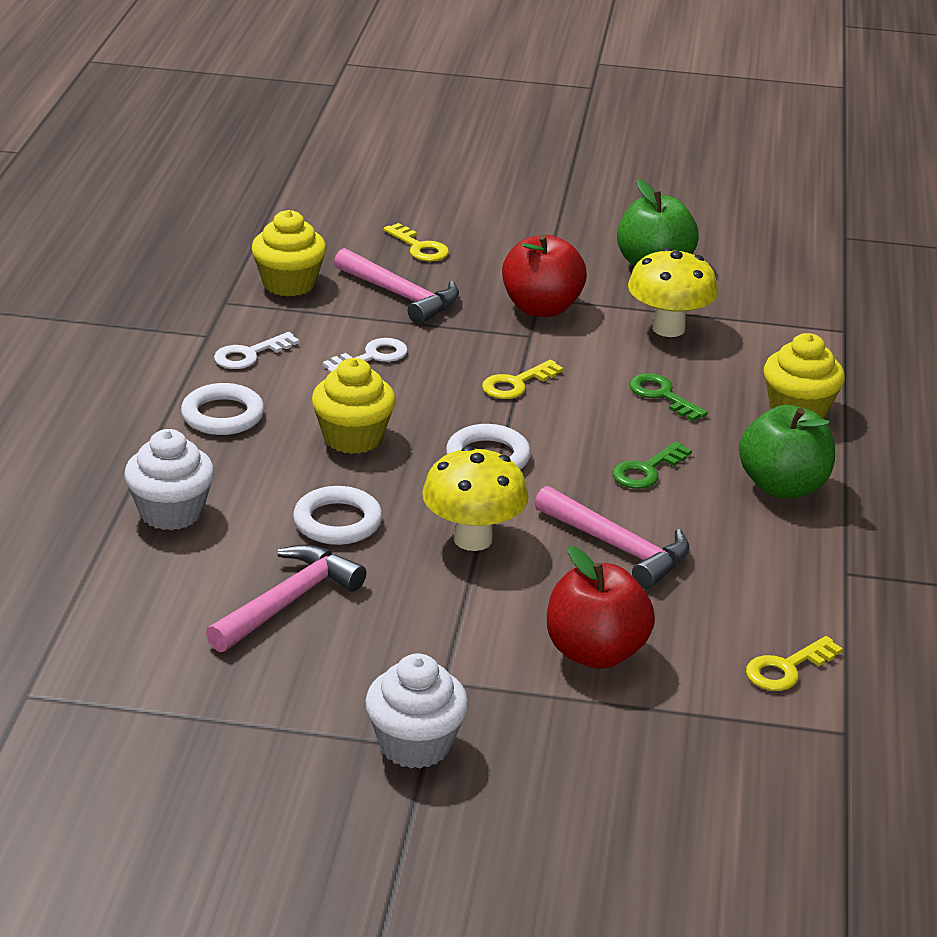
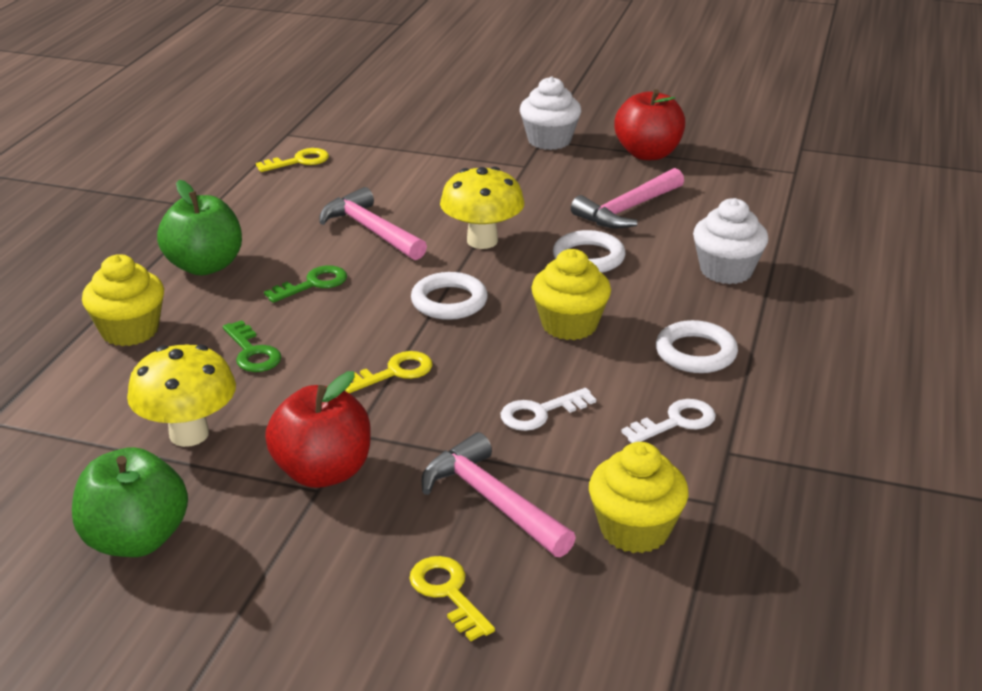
camera: 170 degrees left, 0 degrees up
(595, 652) = (420, 174): red apple -> red apple (648, 154)

